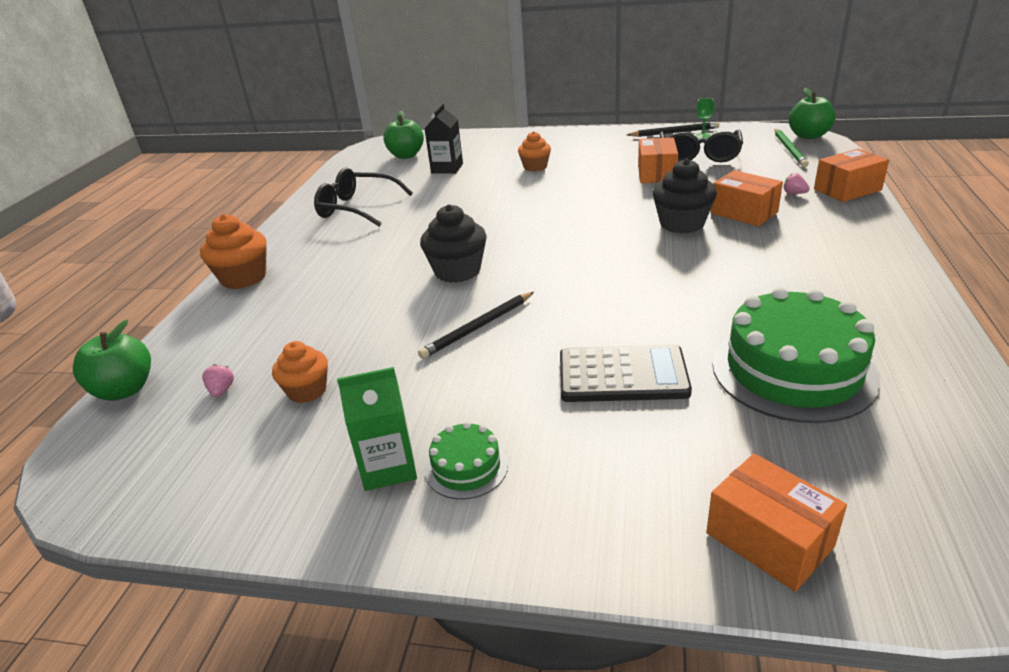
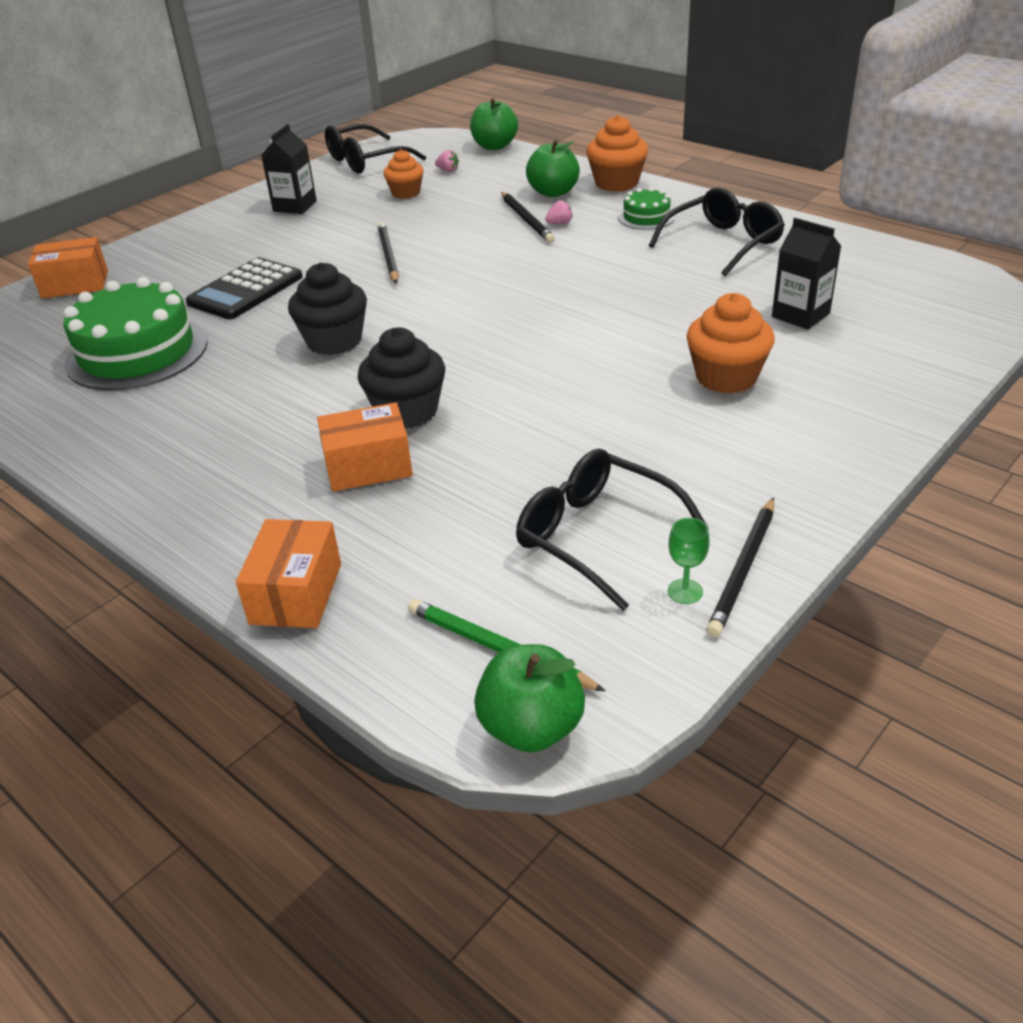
camera: 120 degrees right, 5 degrees up
(188, 487) = (366, 161): none -> black glasses
(351, 290) = (526, 220): none -> black pencil
(388, 467) = (295, 206): green carton -> black carton
(406, 155) = (896, 298): green apple -> green apple (553, 192)
(457, 271) = (493, 266): black cupcake -> black cupcake (334, 341)
(466, 467) = (258, 225): green cake -> green cake (646, 217)
(535, 167) = (726, 377): orange cupcake -> orange cupcake, size x1.51
(656, 174) = (574, 461): orange box -> none
(794, 193) = (355, 538): pink strawberry -> pink strawberry (559, 223)

